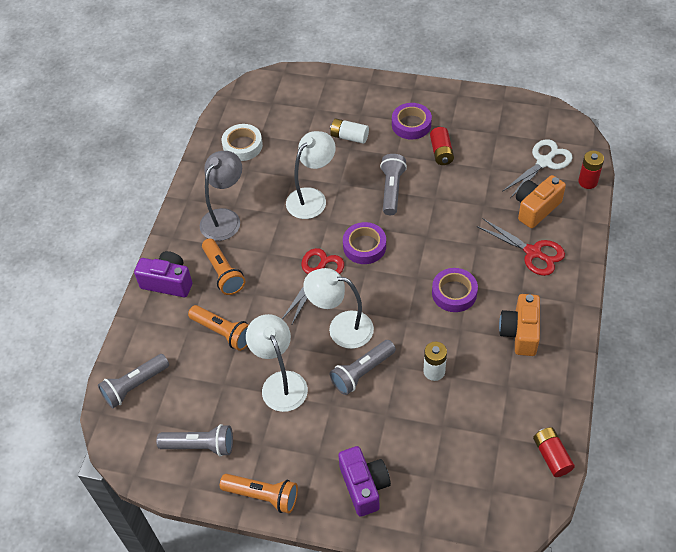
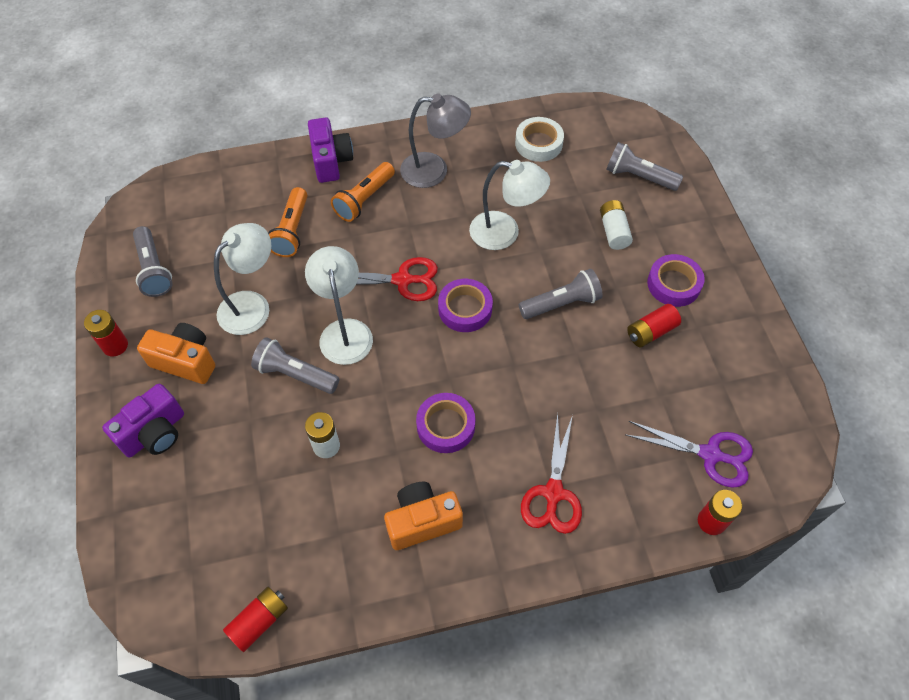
camera: 60 degrees right, 5 degrees up
(134, 386) = (201, 189): grey flashlight -> grey flashlight (638, 177)
(263, 496) = (115, 345): orange flashlight -> red battery
(536, 208) = (626, 472): orange camera -> orange camera (185, 361)
(544, 162) = (711, 455): white scissors -> purple scissors

